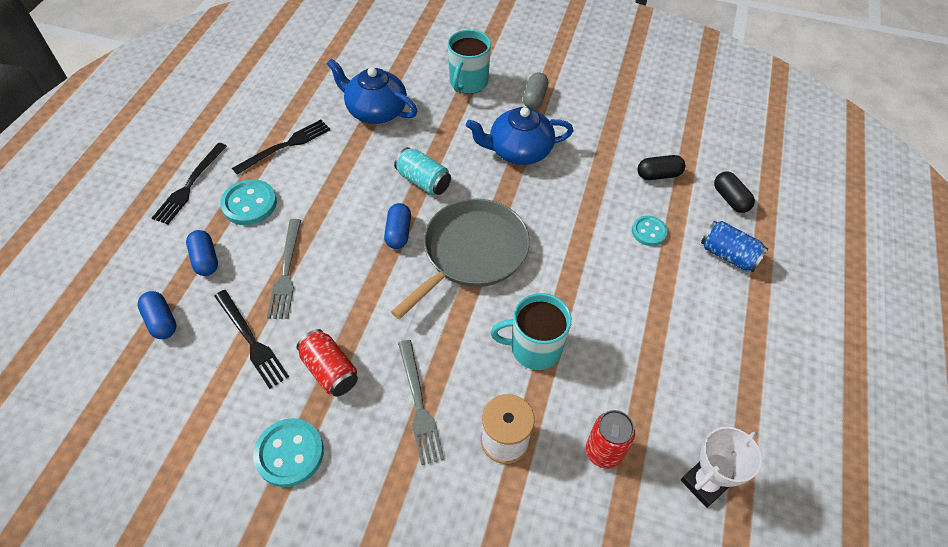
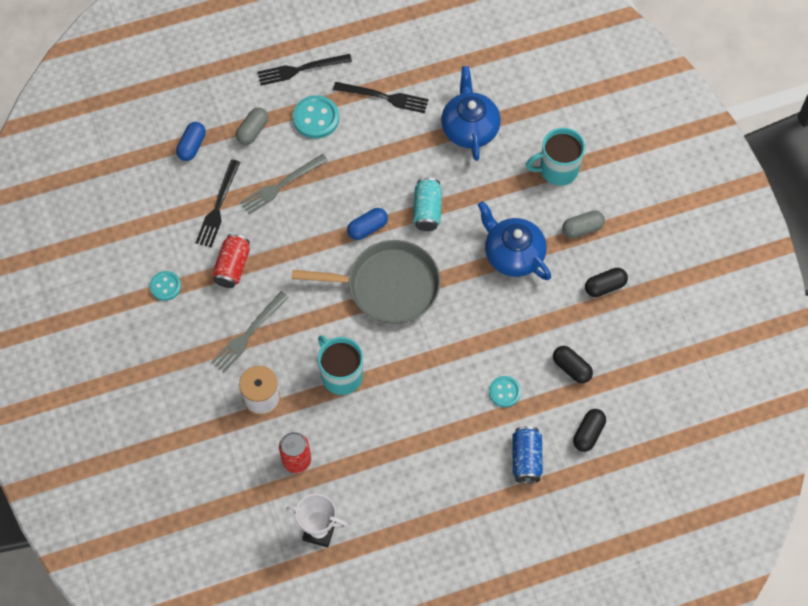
camera: 55 degrees right, 10 degrees up
(205, 259) = (252, 131): blue capsule -> grey capsule
(289, 453) = (165, 286): turquoise button -> turquoise button, size x0.64
(598, 114) = (605, 286): none -> black capsule

